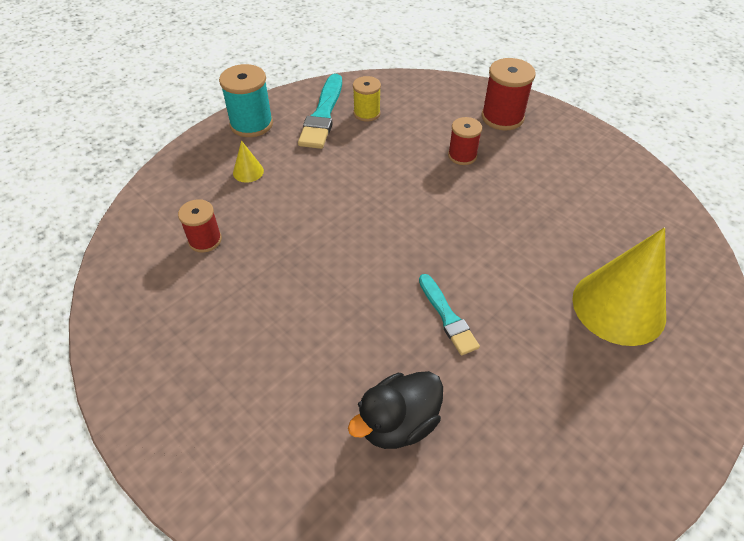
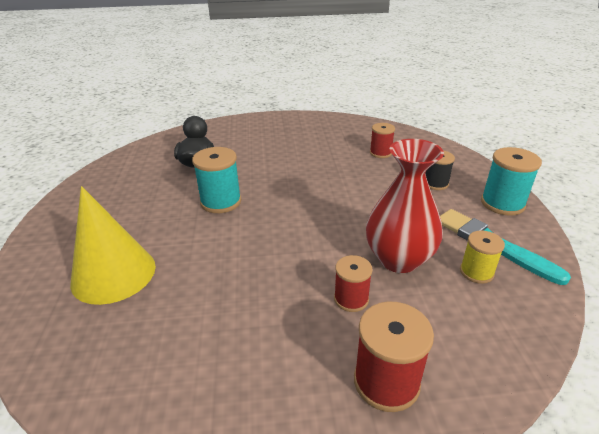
camera: 130 degrees right, 15 degrees down
(248, 172) = (435, 183): yellow cone -> black spool
(393, 151) = (398, 259): none -> red vase
(447, 316) = (221, 202): turquoise brush -> turquoise spool

